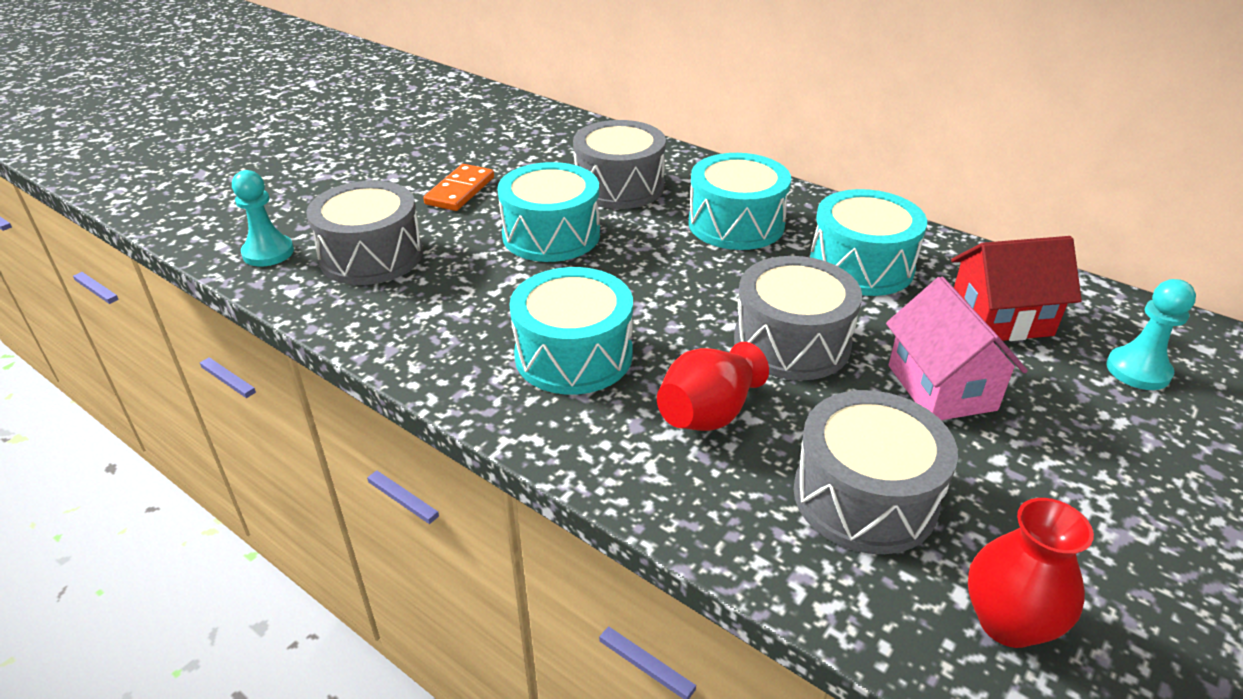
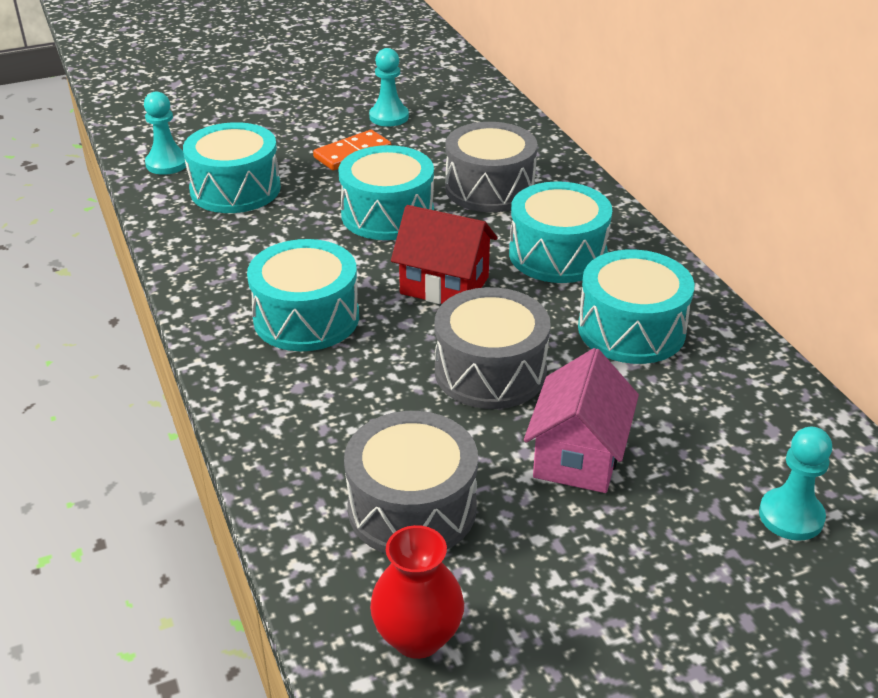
camera: 30 degrees right, 0 degrees up
(371, 256) = (235, 189): grey drum -> turquoise drum
(462, 150) = (389, 117): none -> turquoise pawn
(708, 414) = (361, 400): red vase -> none
(1000, 319) = (709, 422): red house -> red house (444, 285)

